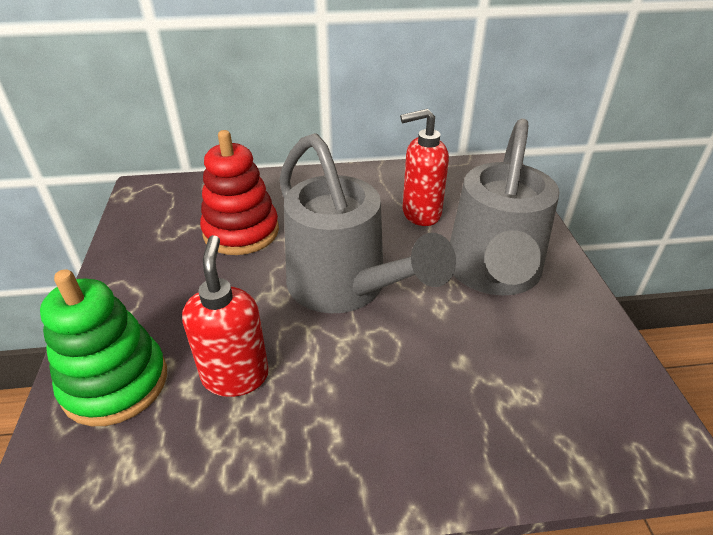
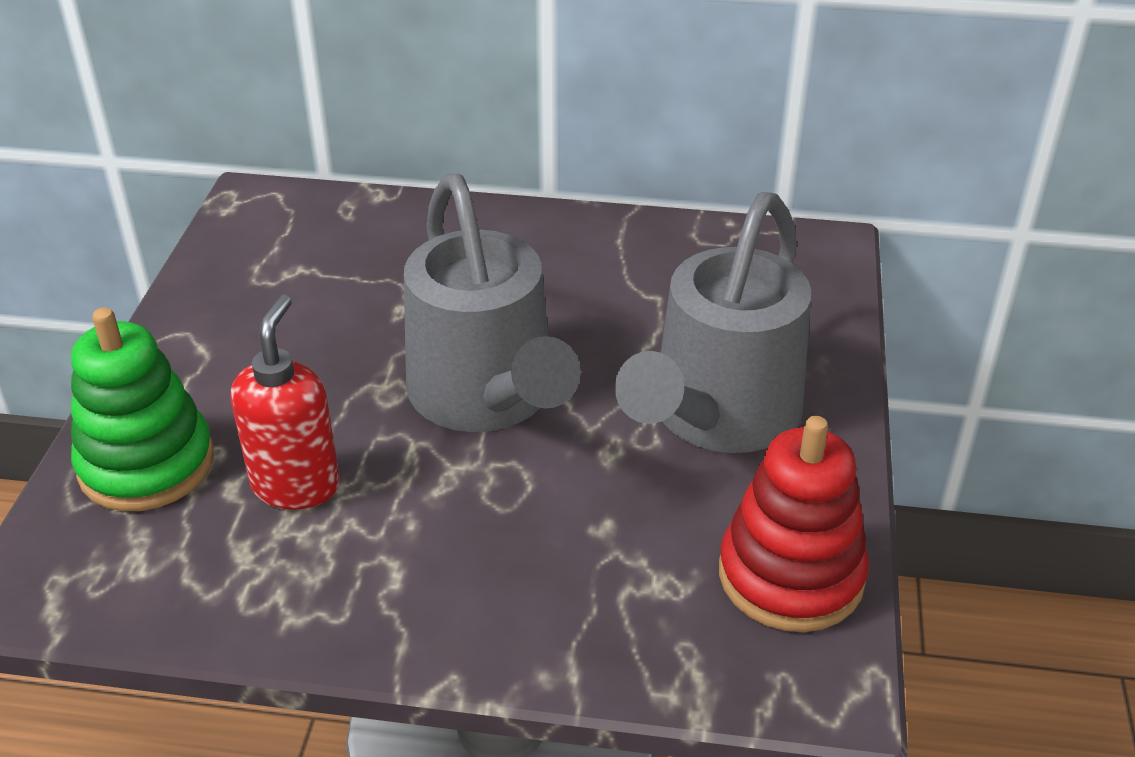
camera: 15 degrees right, 0 degrees up
(241, 232) = (372, 289): red stacking toy -> red stacking toy (790, 575)
(420, 214) = (654, 306): red soap dispenser -> none

